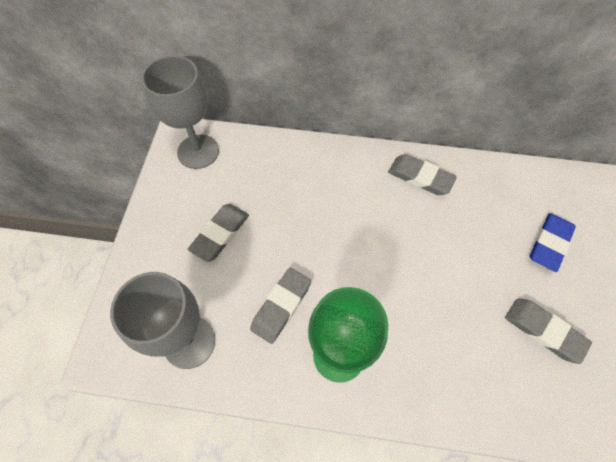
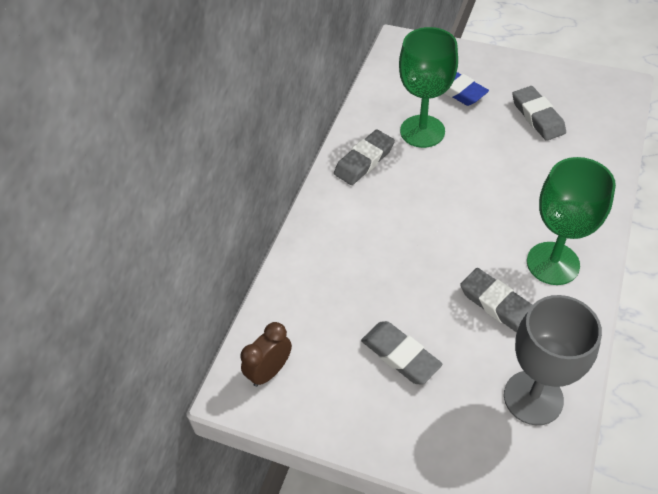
camera: 75 degrees left, 10 degrees down
(198, 151) = (269, 371): grey goblet -> brown clock
(476, 219) = (422, 131): none -> green goblet
(543, 331) = (537, 117): grey eraser -> grey eraser turned 75 degrees counterclockwise

